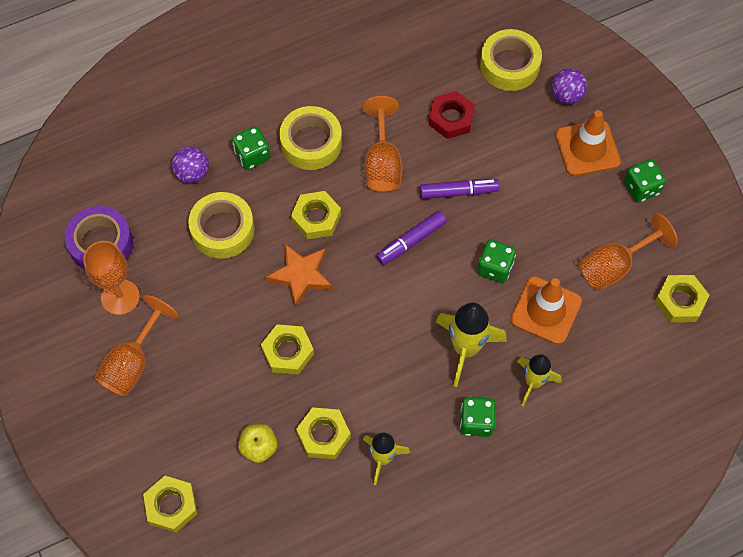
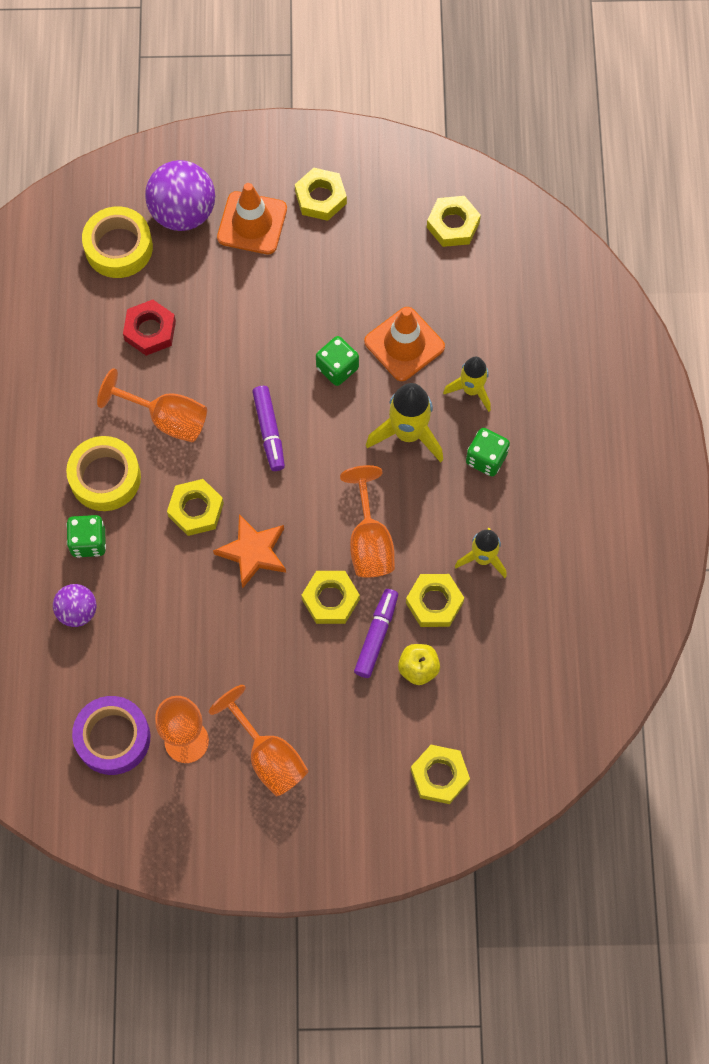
camera: 65 degrees left, 5 degrees up
(222, 230) = (161, 607): yellow tape -> none
(458, 192) = (237, 362): purple marker -> purple marker (376, 635)
(566, 96) = (183, 213): purple ball -> purple ball, size x1.73
(614, 266) = (389, 262): orange goblet -> orange goblet (369, 541)
(641, 188) = (320, 198): green dice -> yellow nut

